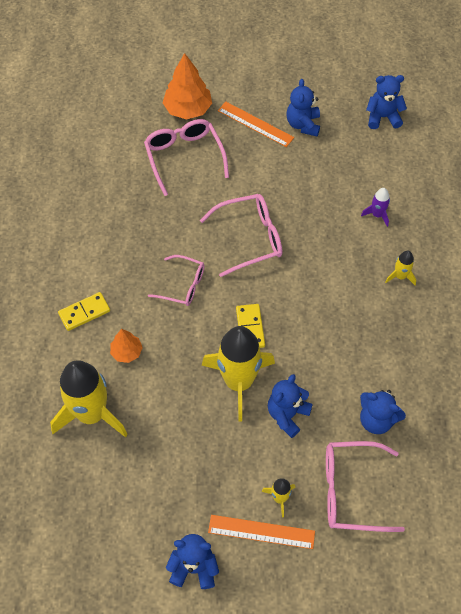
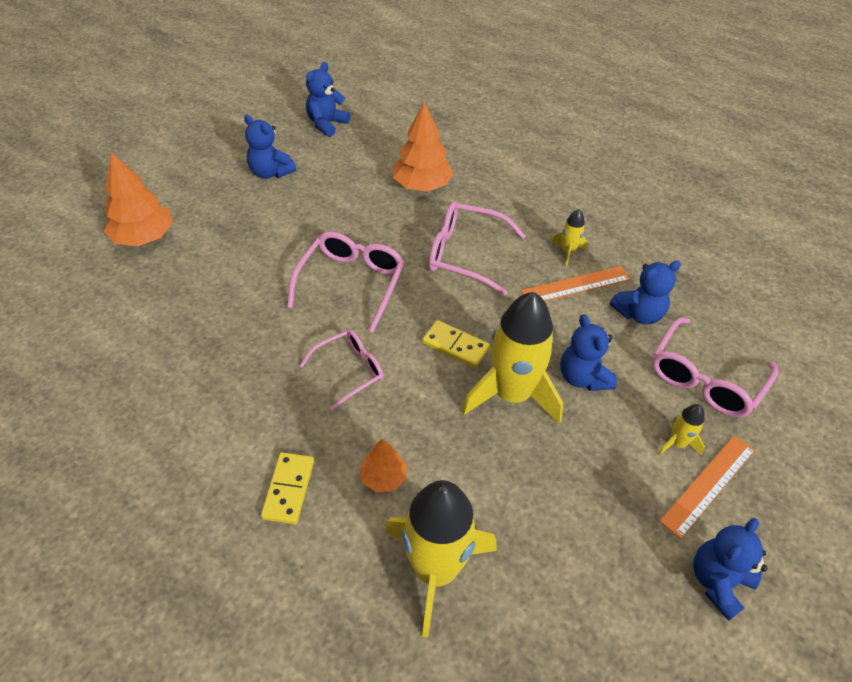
camera: 55 degrees left, 10 degrees down
(184, 157) = (196, 274): pink glasses -> pink glasses (465, 254)
(255, 124) = (228, 201): orange ruler -> orange ruler (576, 285)
(377, 215) = (422, 185): purple rocket -> orange tree
(400, 276) = (500, 209): yellow rocket -> yellow rocket (568, 252)

